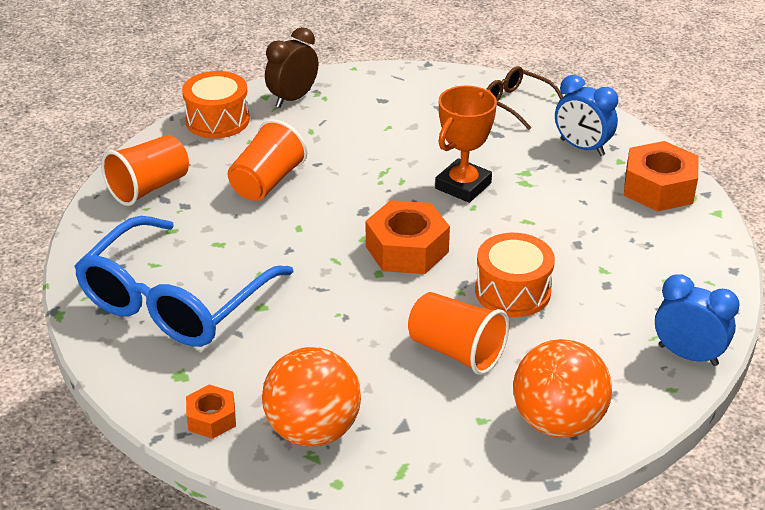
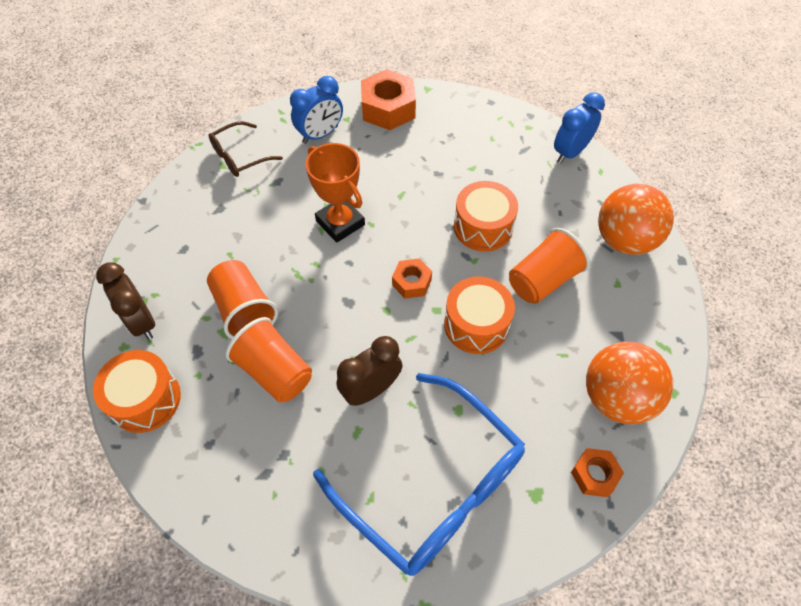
camera: 75 degrees left, 20 degrees up
(149, 188) = (239, 487): orange cup -> orange cup (244, 310)
(266, 244) = (371, 389): none -> brown clock
(371, 305) = (476, 324): none -> orange drum
(407, 249) = (411, 282): orange nut -> orange nut, size x0.56

